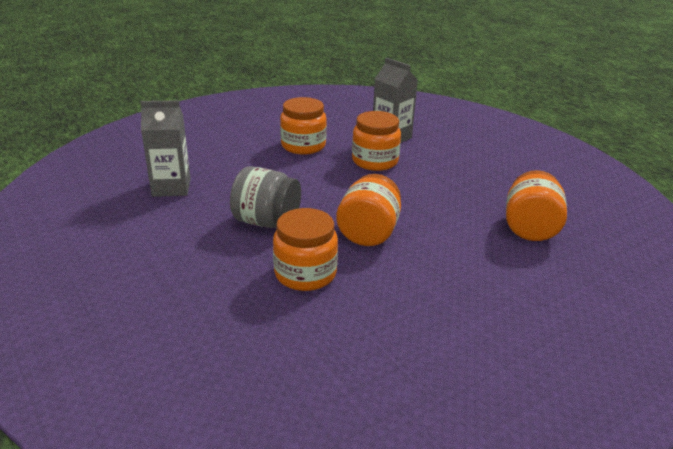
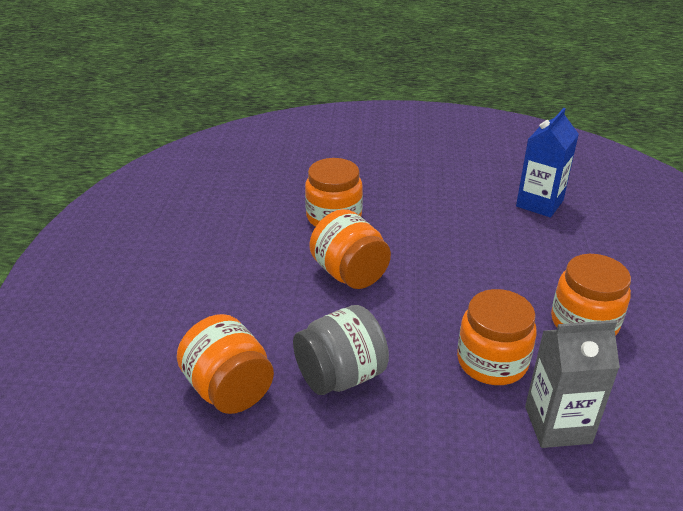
camera: 130 degrees right, 5 degrees up
(171, 187) = (539, 203): grey carton -> blue carton
(266, 222) = (427, 229): grey jar -> grey jar (340, 376)

